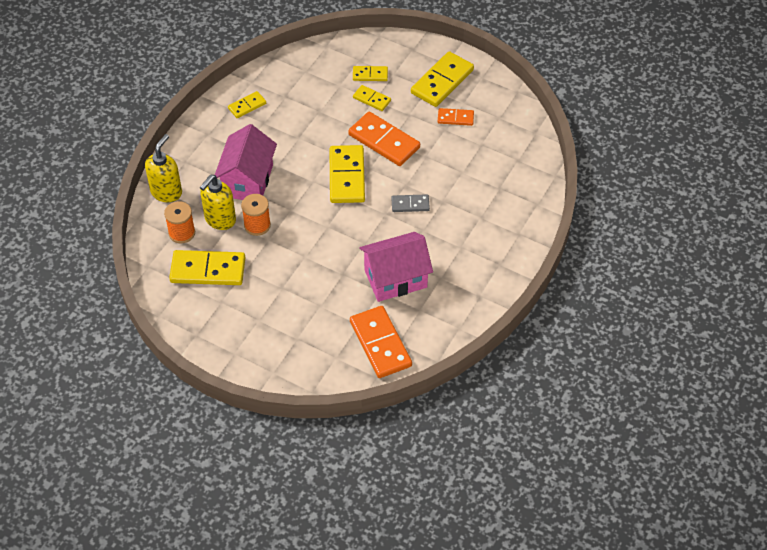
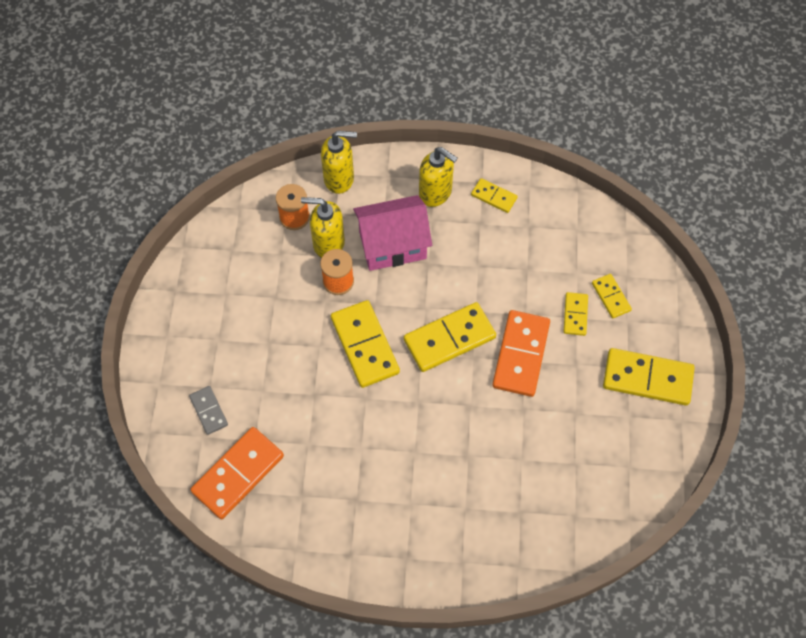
camera: 65 degrees right, 10 degrees up
(208, 270) = (258, 263): yellow domino -> yellow domino (364, 345)
(220, 138) = (435, 193): none -> yellow soap dispenser
(395, 278) = (332, 452): pink house -> none
(410, 204) = (444, 422): grey domino -> grey domino (208, 411)
(455, 118) = (599, 417): orange domino -> none

